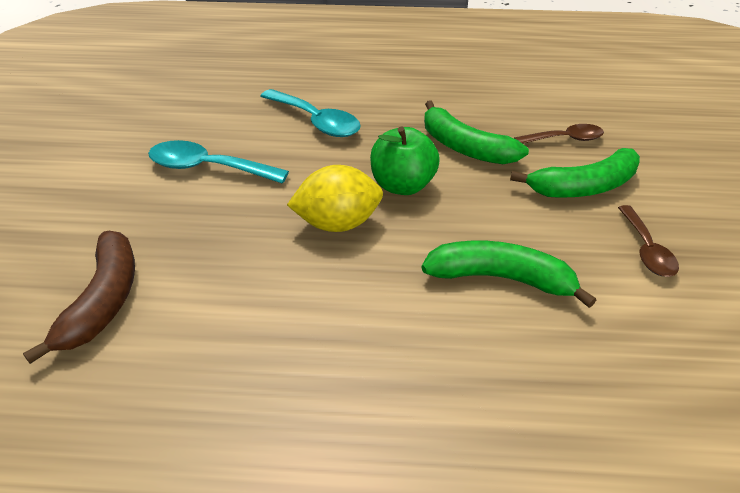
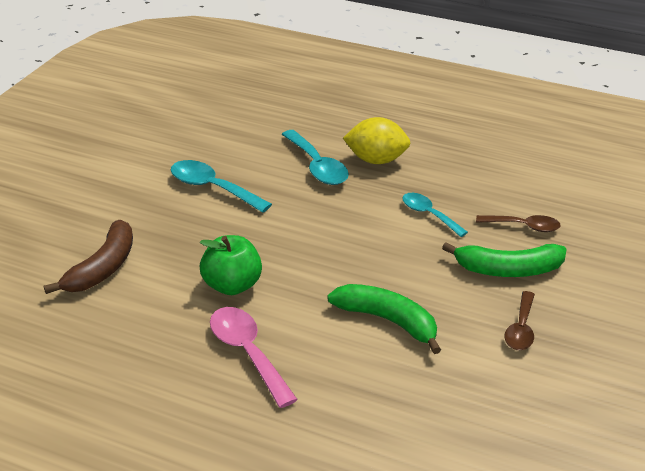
camera: 20 degrees right, 5 degrees down
(338, 224) = (289, 253): yellow lemon -> yellow lemon (376, 160)
(357, 372) = (248, 353): none -> pink spoon
(402, 185) = (357, 235): green apple -> green apple (232, 285)
(464, 147) = (429, 215): green banana -> turquoise spoon

